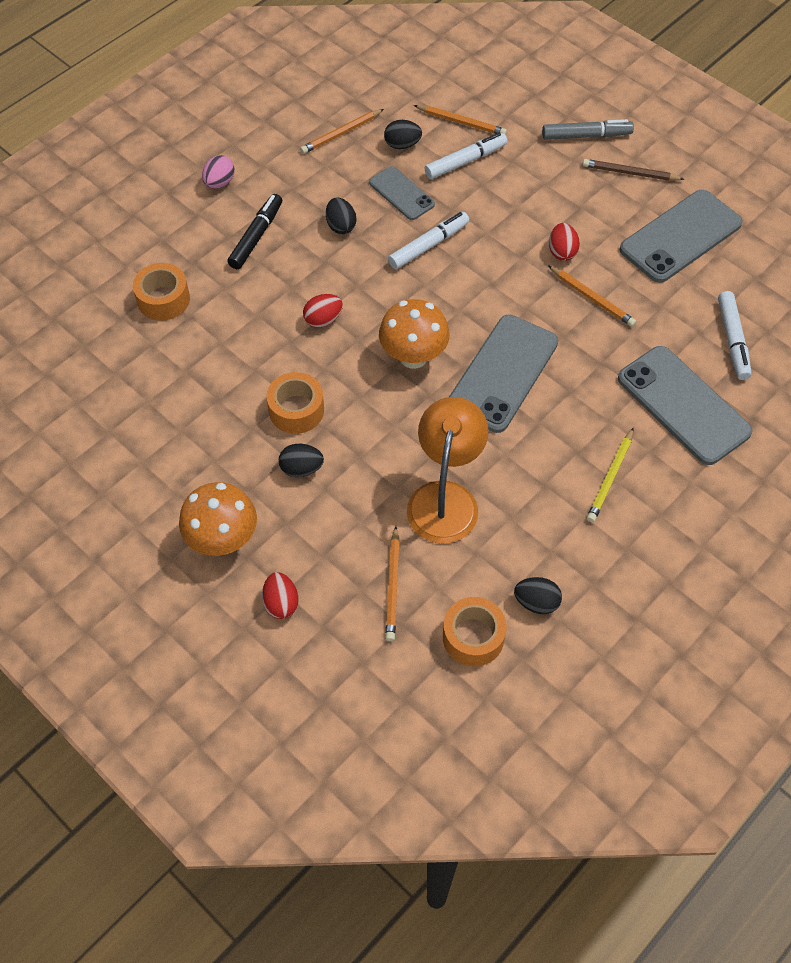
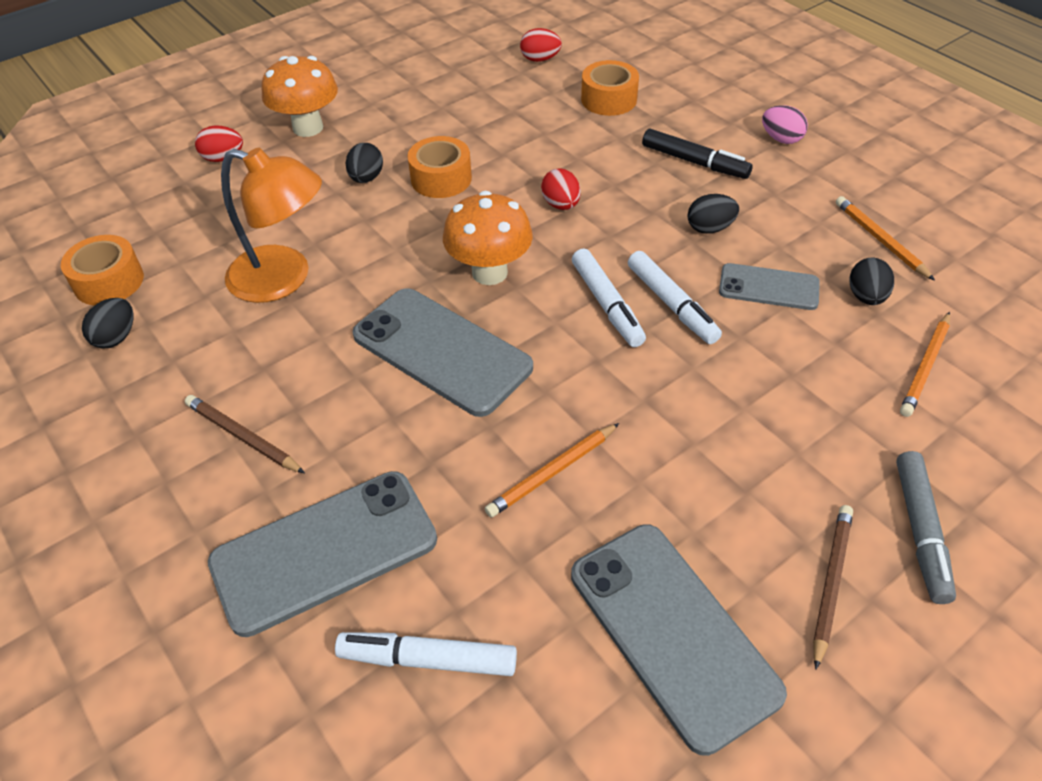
camera: 100 degrees right, 10 degrees down
(393, 586) = (199, 230): orange pencil -> none
(401, 193) = (768, 287): grey phone -> grey phone turned 45 degrees clockwise
(465, 161) = (839, 361): white marker -> white marker (607, 305)
(562, 252) = (649, 450): red egg -> red egg (540, 59)
(610, 477) = (242, 437): yellow pencil -> brown pencil

